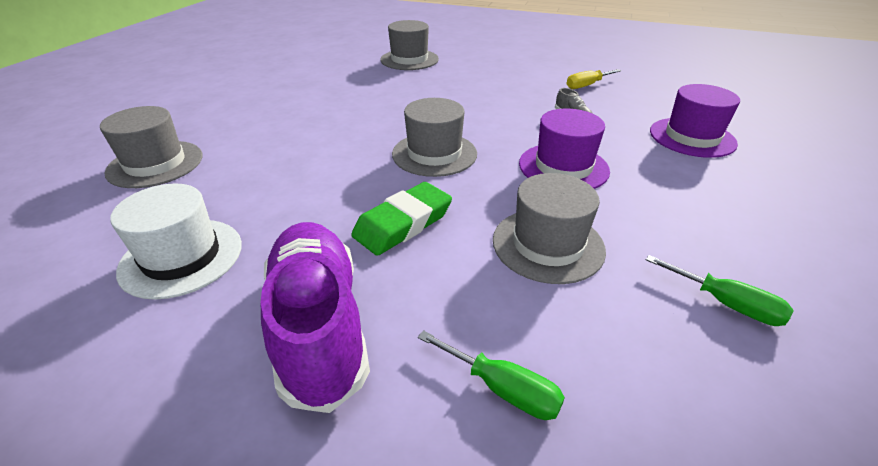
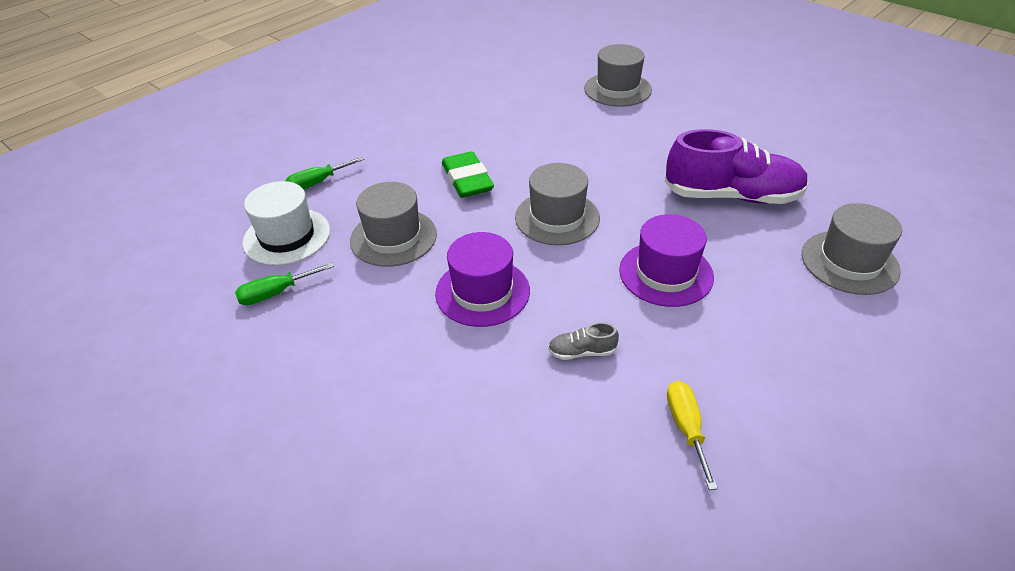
camera: 115 degrees right, 5 degrees up
(181, 257) = (495, 101): white hat -> white hat (287, 236)
(319, 325) = (405, 138): purple shoe -> purple shoe (732, 196)
(692, 137) = (470, 447): purple hat -> purple hat (666, 273)

